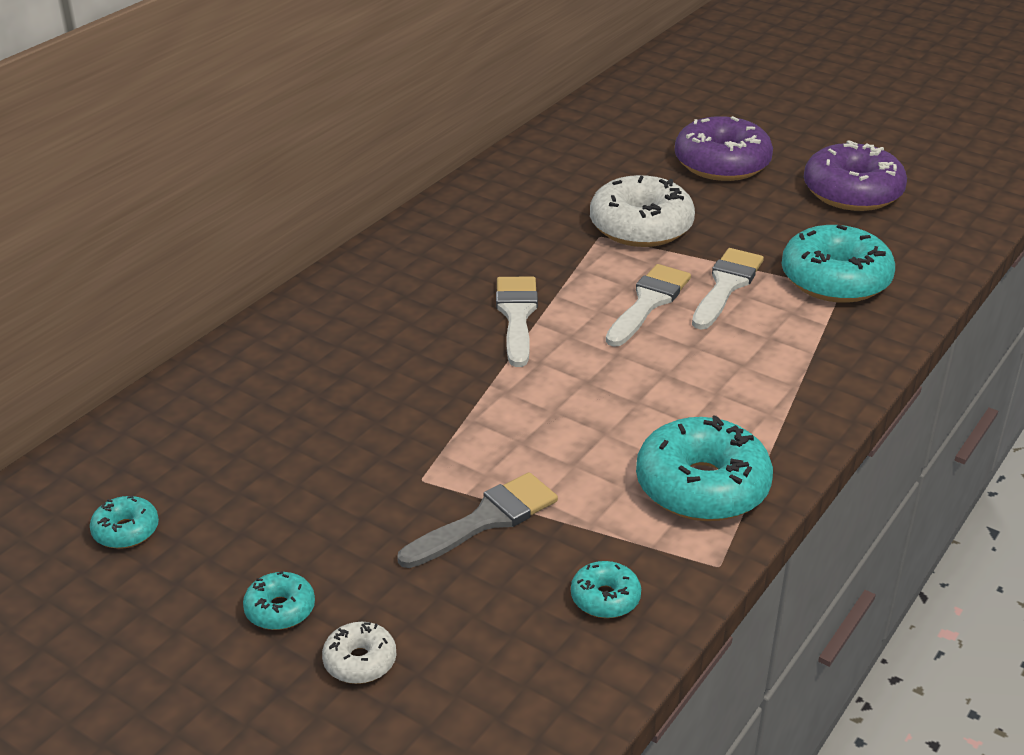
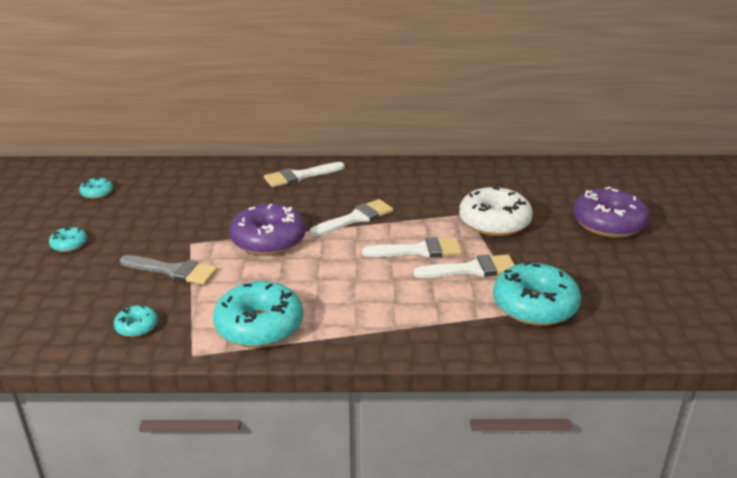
camera: 55 degrees right, 5 degrees down
(339, 315) = (300, 176): none -> white brush
(360, 661) = (46, 276): white donut -> none
(852, 192) = (655, 280): purple donut -> purple donut (268, 240)

